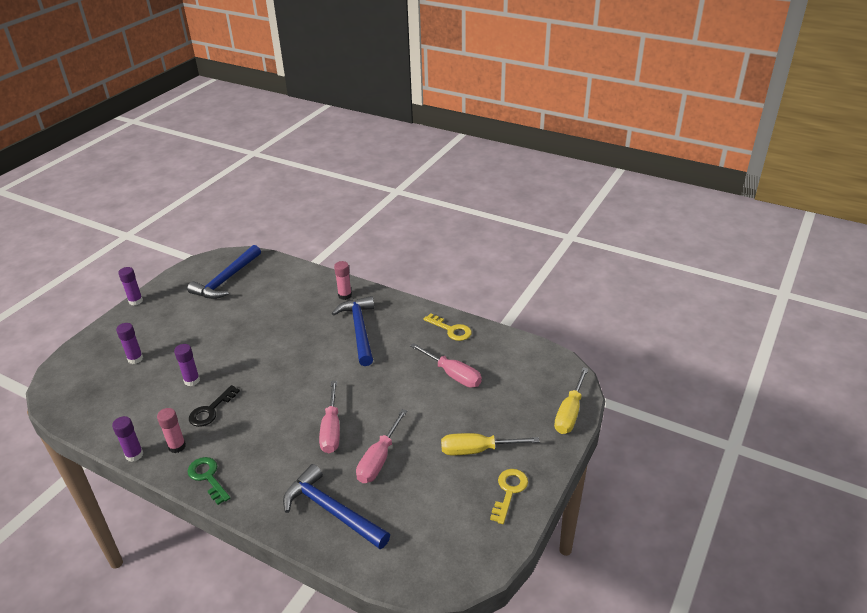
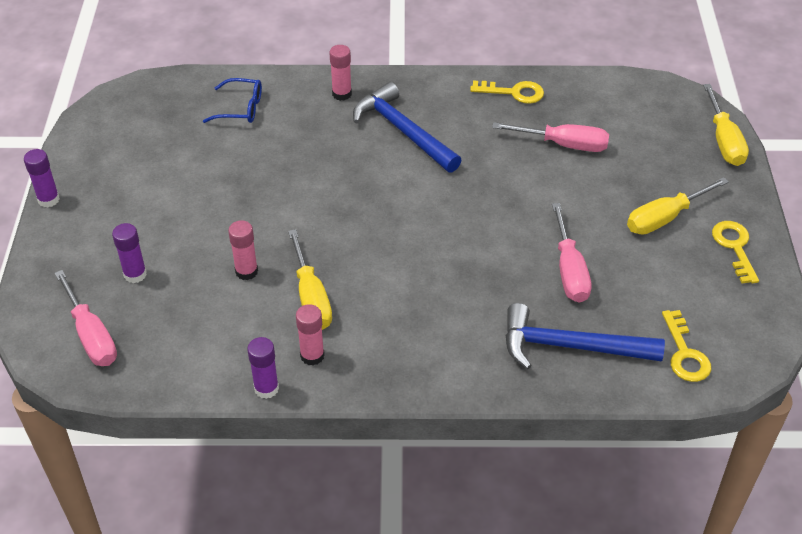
camera: 30 degrees left, 10 degrees up
(192, 380) = (246, 271): purple glue stick -> pink glue stick
(208, 477) = (389, 373): green key -> none
(211, 410) = (311, 297): black key -> yellow screwdriver
(226, 280) = (155, 127): blue hammer -> none
(280, 285) = (240, 108): none -> blue glasses
(331, 429) = (483, 260): pink screwdriver -> pink screwdriver (91, 335)
(403, 552) = (685, 353): none -> yellow key

